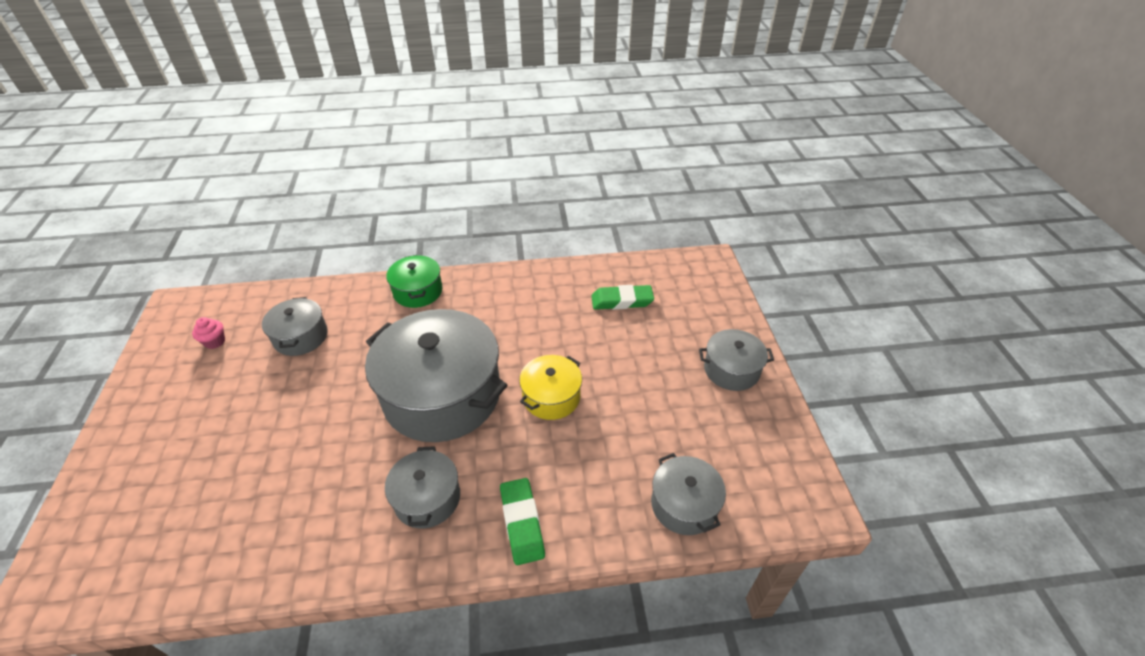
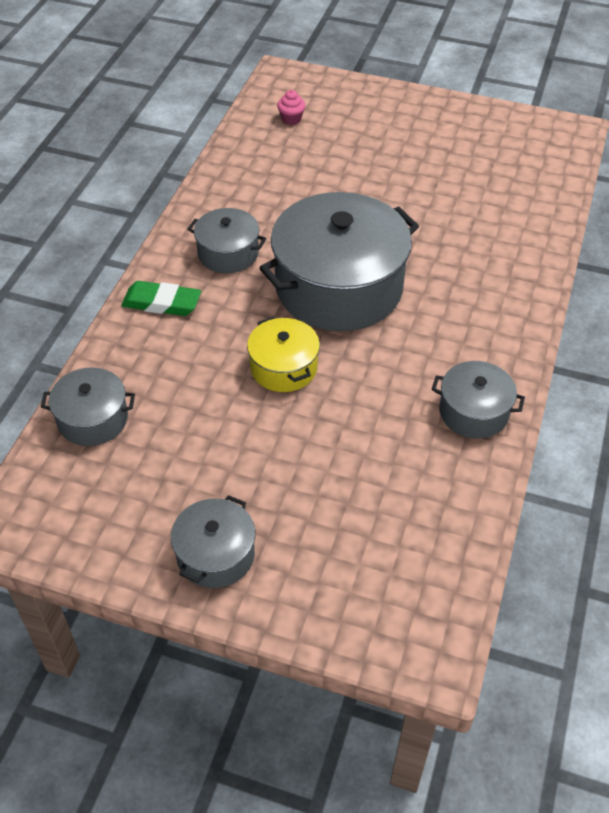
camera: 115 degrees right, 5 degrees up
(215, 342) = (502, 152): pink cupcake -> pink cupcake (291, 119)
(301, 337) = (480, 205): grey pot -> grey pot (473, 412)
(418, 291) = (515, 302): green pot -> none
(622, 301) = (400, 495): green eraser -> none

